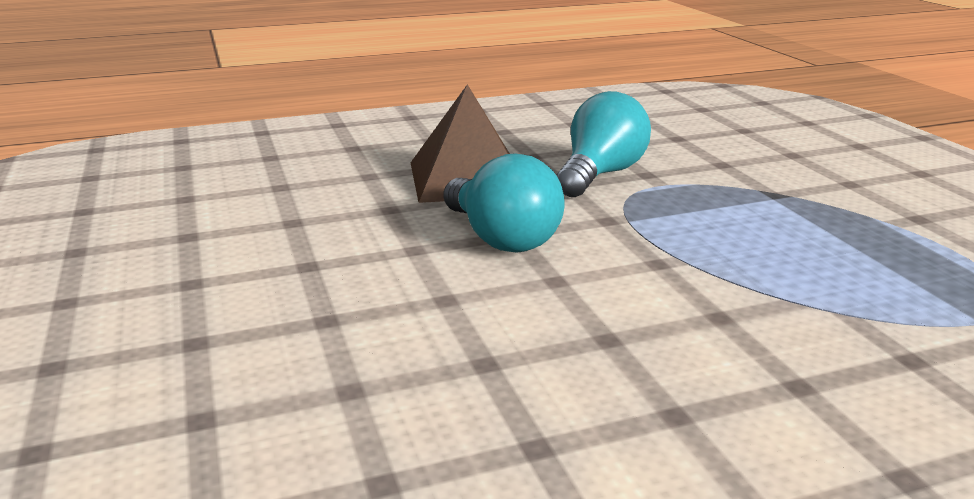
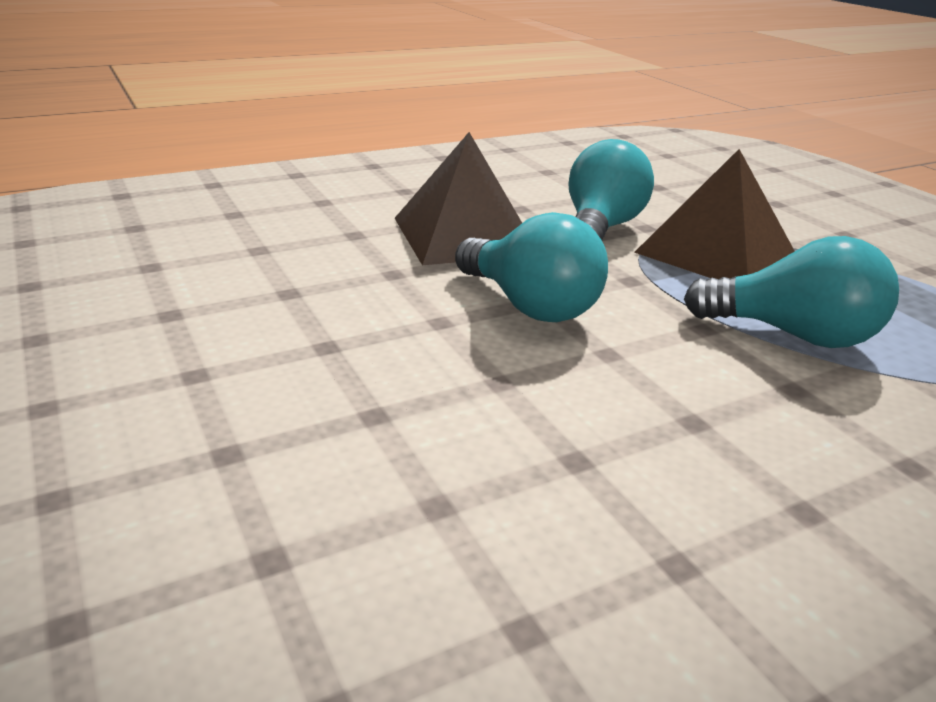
camera: 10 degrees left, 5 degrees up
(703, 197) = (715, 252): none -> brown pyramid
(742, 271) = (793, 335): none -> turquoise light bulb

